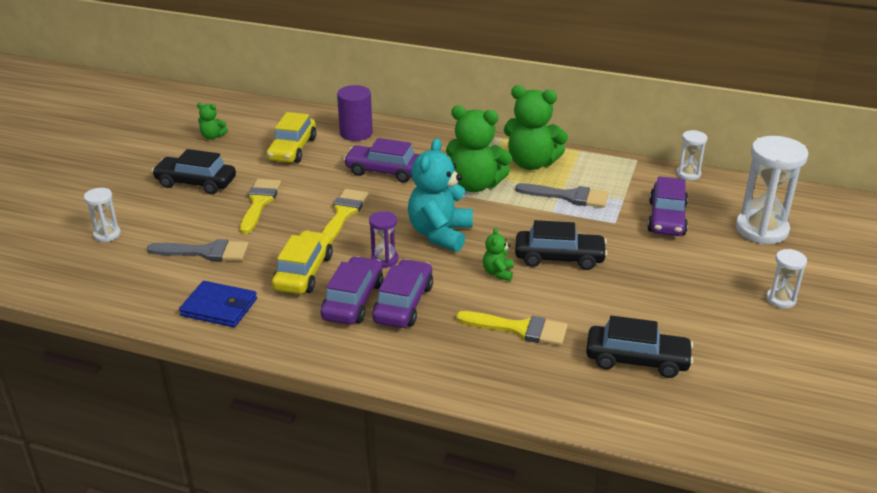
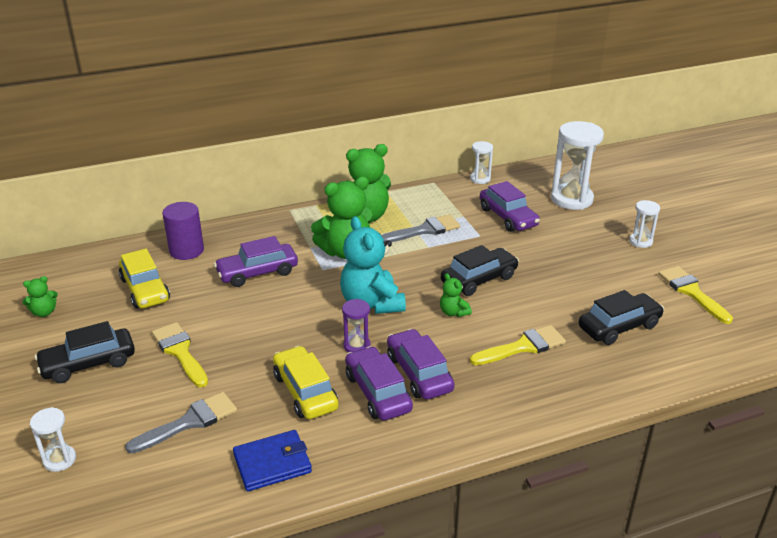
camera: 40 degrees left, 0 degrees up
(343, 214) = (271, 325): yellow brush -> yellow brush (691, 292)

